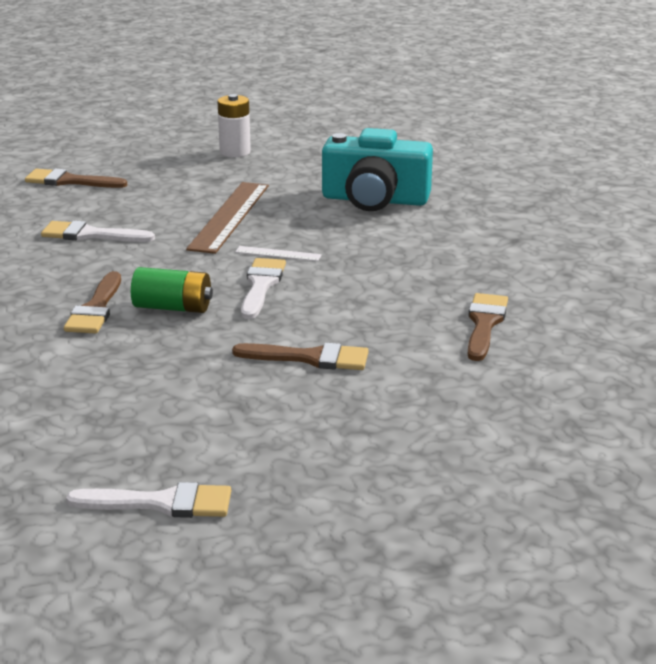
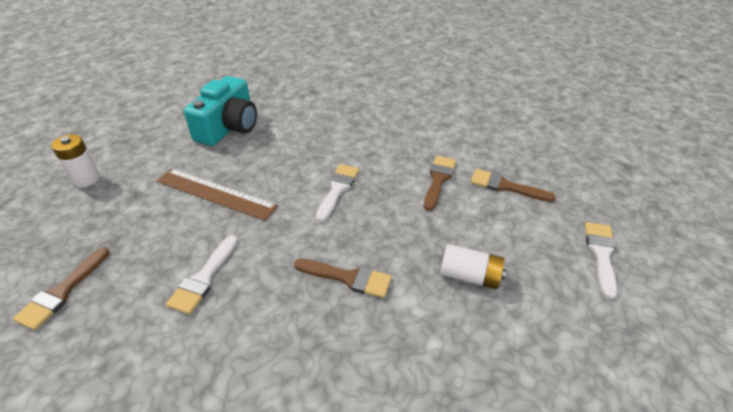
camera: 80 degrees left, 15 degrees up
(105, 387) = (470, 276): none -> white battery
(173, 307) = (358, 234): green battery -> none
(261, 285) = (337, 189): white brush -> white brush turned 90 degrees clockwise
(278, 253) = (291, 177): white ruler -> none
(484, 324) = (408, 117): brown brush -> brown brush (505, 186)

